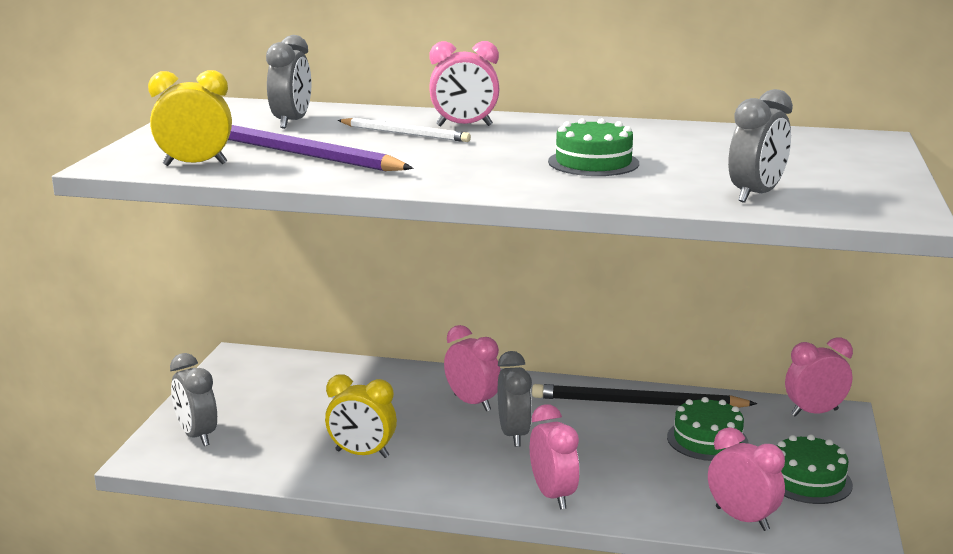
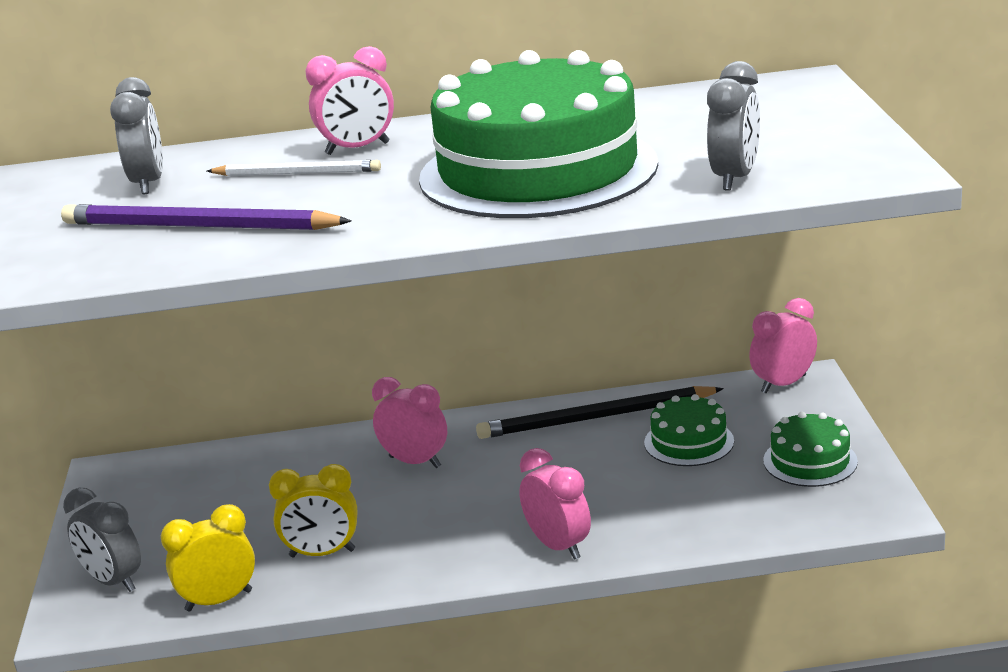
camera: 15 degrees left, 5 degrees up
(195, 164) = (80, 267): yellow clock -> yellow clock (219, 600)
(513, 435) = (480, 488): grey clock -> none
(593, 162) = (538, 171): green cake -> green cake, size x2.31
(742, 519) = (764, 520): pink clock -> none

